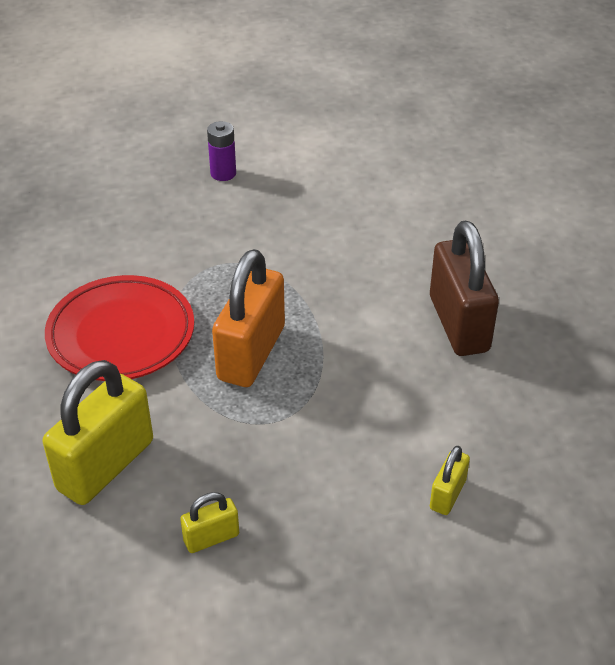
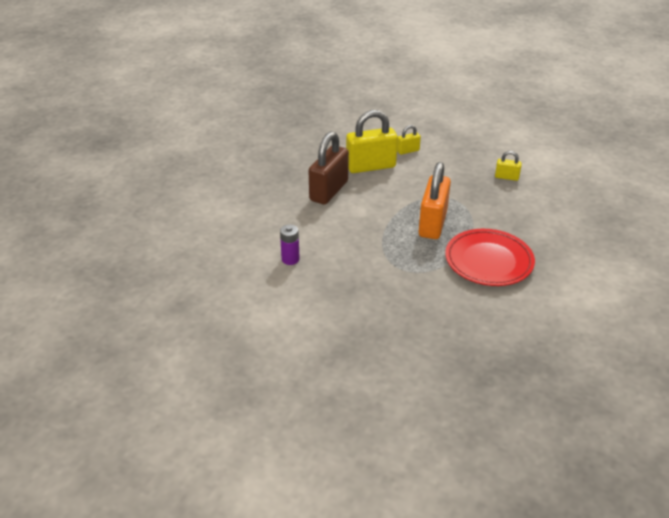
camera: 140 degrees left, 5 degrees down
(106, 465) = (533, 215): yellow padlock -> yellow padlock (370, 166)
(223, 173) = (347, 324): purple battery -> purple battery (290, 259)
(251, 353) = (432, 223): orange padlock -> orange padlock turned 45 degrees counterclockwise

